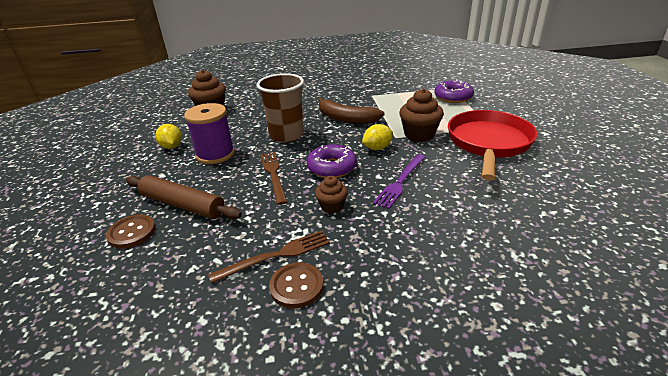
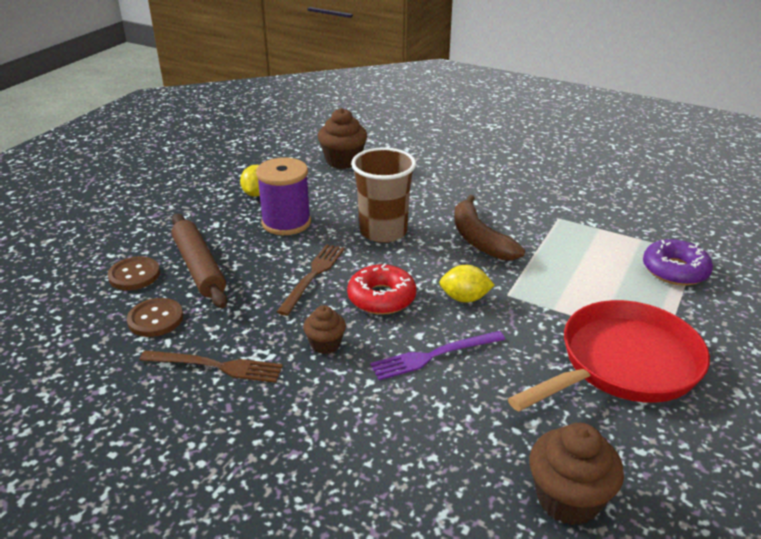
camera: 35 degrees right, 0 degrees up
(296, 286) = (199, 406): brown button -> brown button (155, 319)
(332, 167) = (381, 298): purple donut -> red donut
(419, 135) = (542, 305): brown cupcake -> brown cupcake (568, 499)

